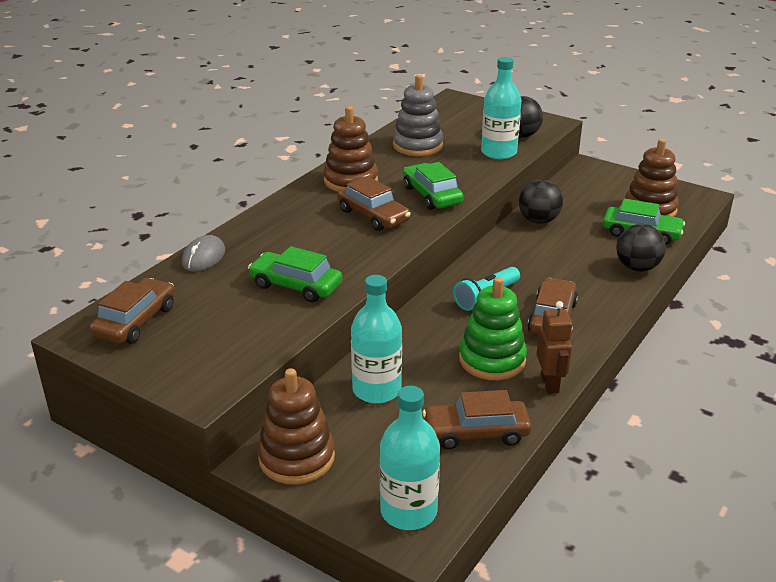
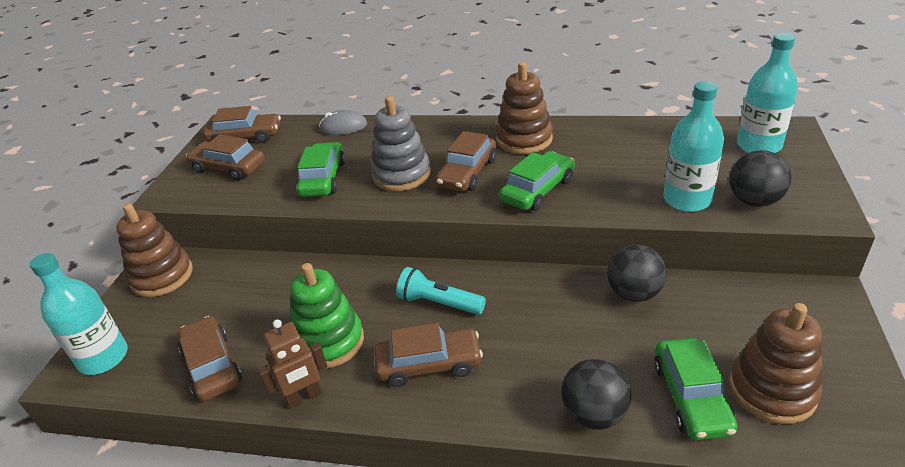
camera: 70 degrees right, 5 degrees up
(197, 341) = (229, 167): none -> brown car
(376, 390) = (257, 285): turquoise bottle -> turquoise bottle (758, 146)
(417, 145) = (640, 147): grey stacking toy -> grey stacking toy (401, 174)

